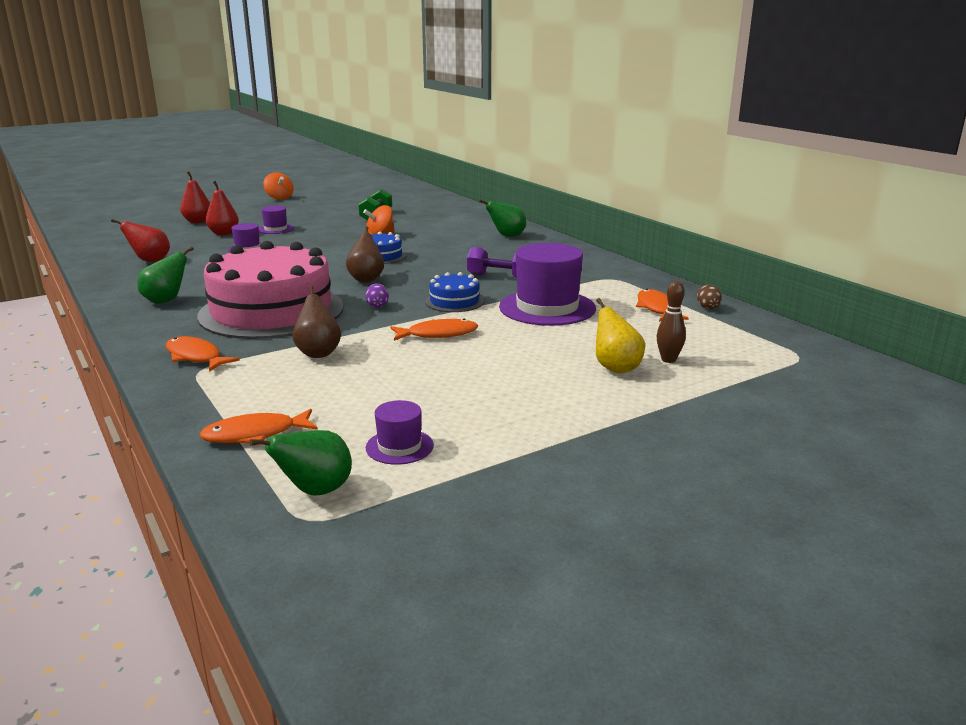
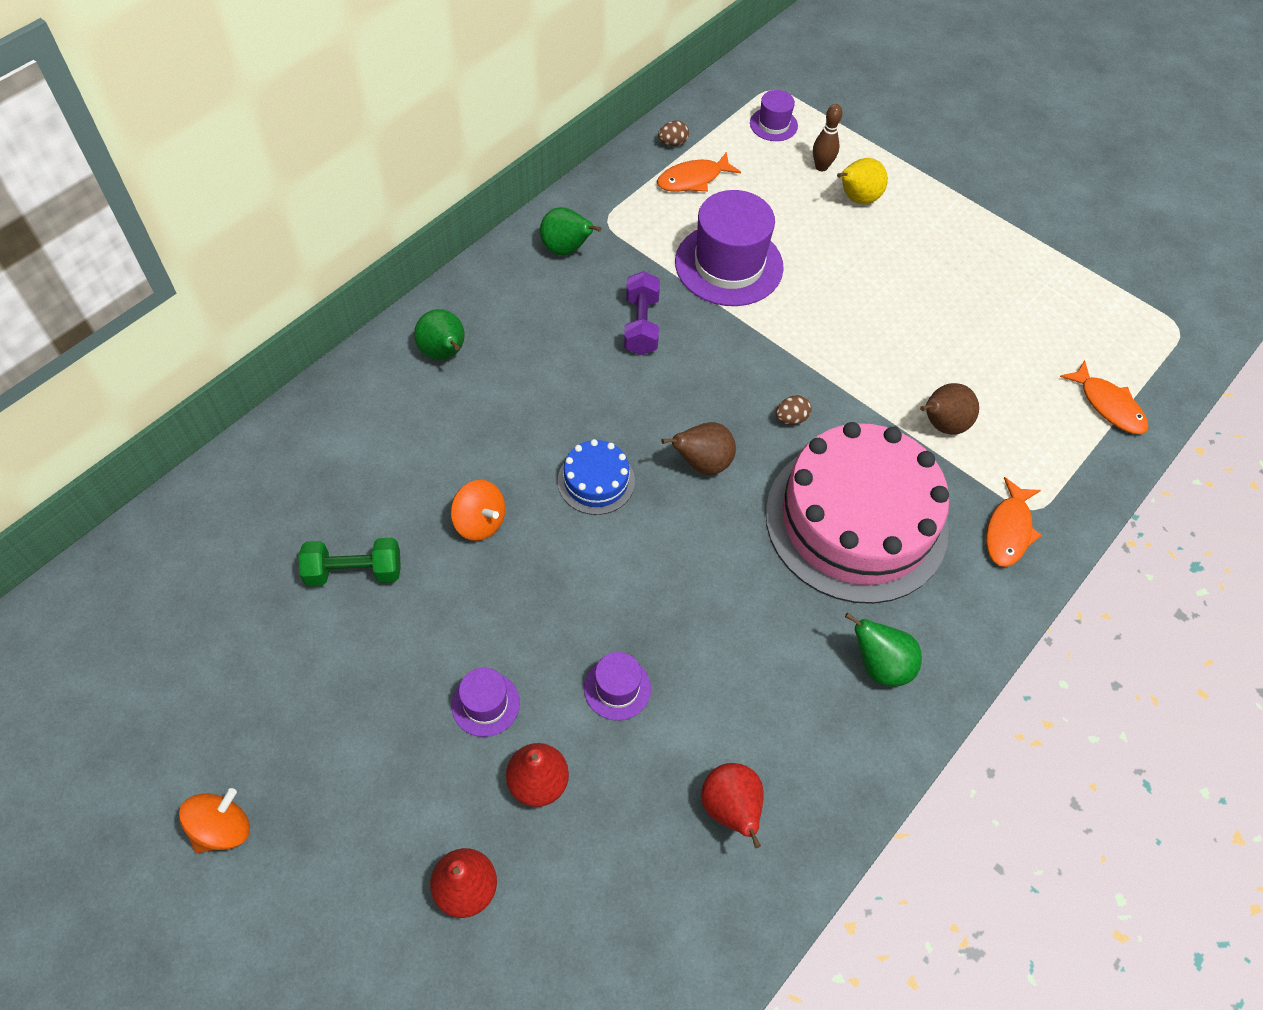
camera: 110 degrees left, 35 degrees up
(315, 491) = (1149, 336): green pear -> green pear (566, 249)
(377, 306) = (791, 418): purple egg -> brown egg
(399, 446) = (1066, 307): purple hat -> purple hat (773, 124)
(438, 334) = (846, 339): orange fish -> none
(454, 301) = (744, 349): blue cake -> none

